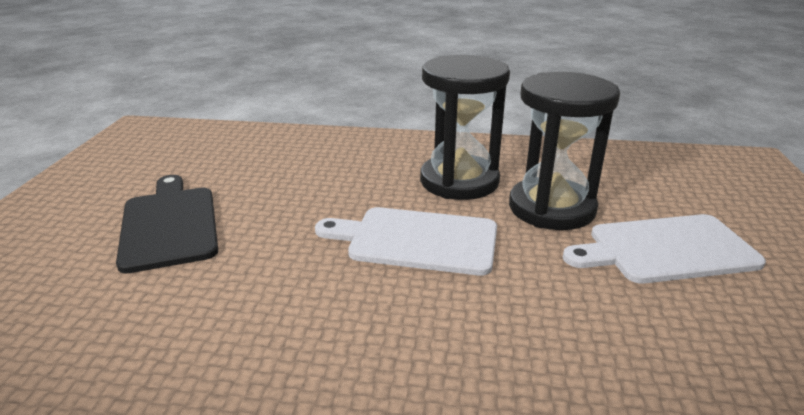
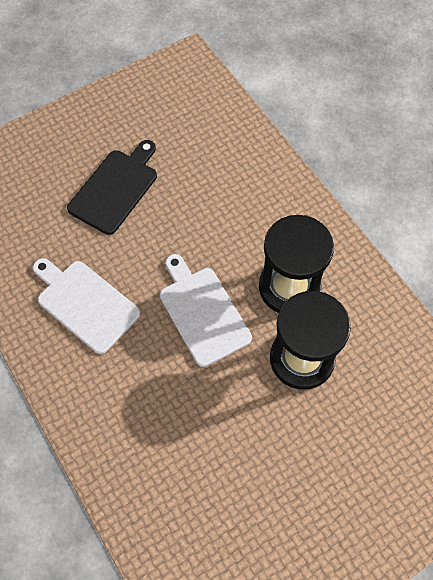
camera: 50 degrees right, 35 degrees up
(665, 249) = (305, 444): white cutting board -> white cutting board (85, 303)

